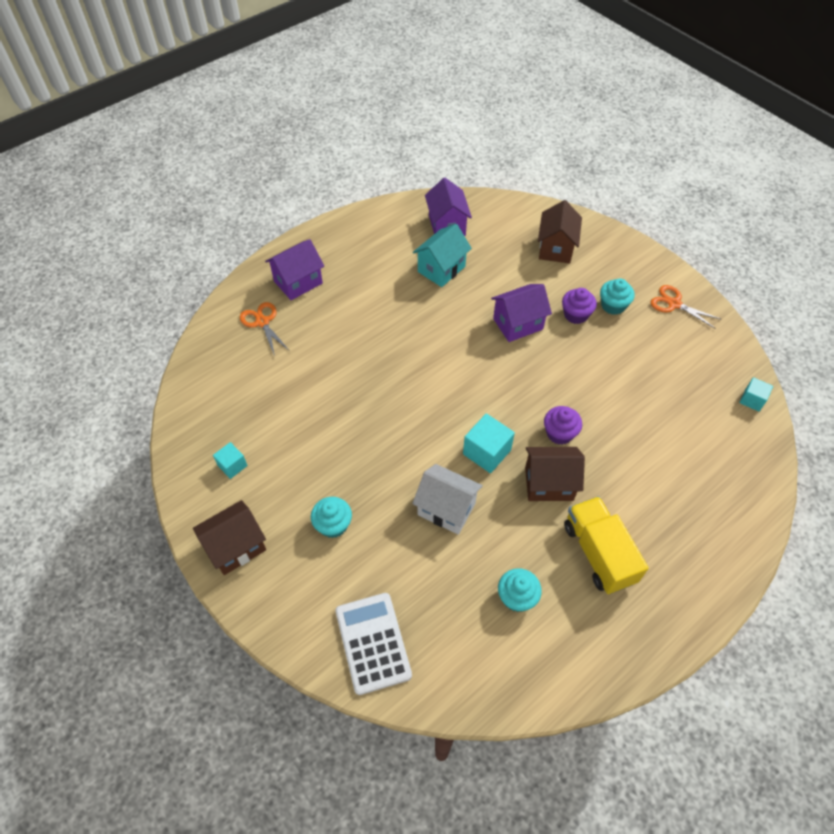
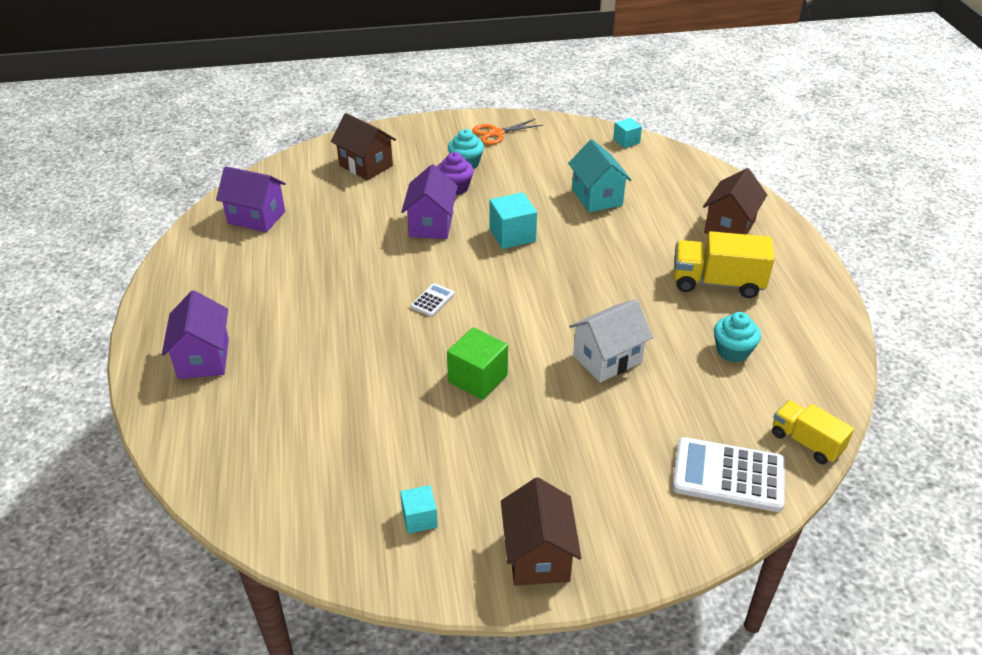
camera: 60 degrees left, 15 degrees down
(262, 322) = (230, 412): orange scissors -> none
(333, 525) = (567, 454): turquoise cupcake -> none
(373, 436) = (478, 378): none -> green cube
(434, 369) = (432, 300): none -> white calculator
(441, 269) = (310, 244): turquoise house -> turquoise house (597, 197)
(442, 691) = (806, 442): none -> yellow truck
(486, 452) = (562, 305): turquoise cube -> turquoise cube (512, 235)
(549, 483) = (626, 281): brown house -> brown house (729, 227)
(559, 433) = (577, 252): purple cupcake -> none

